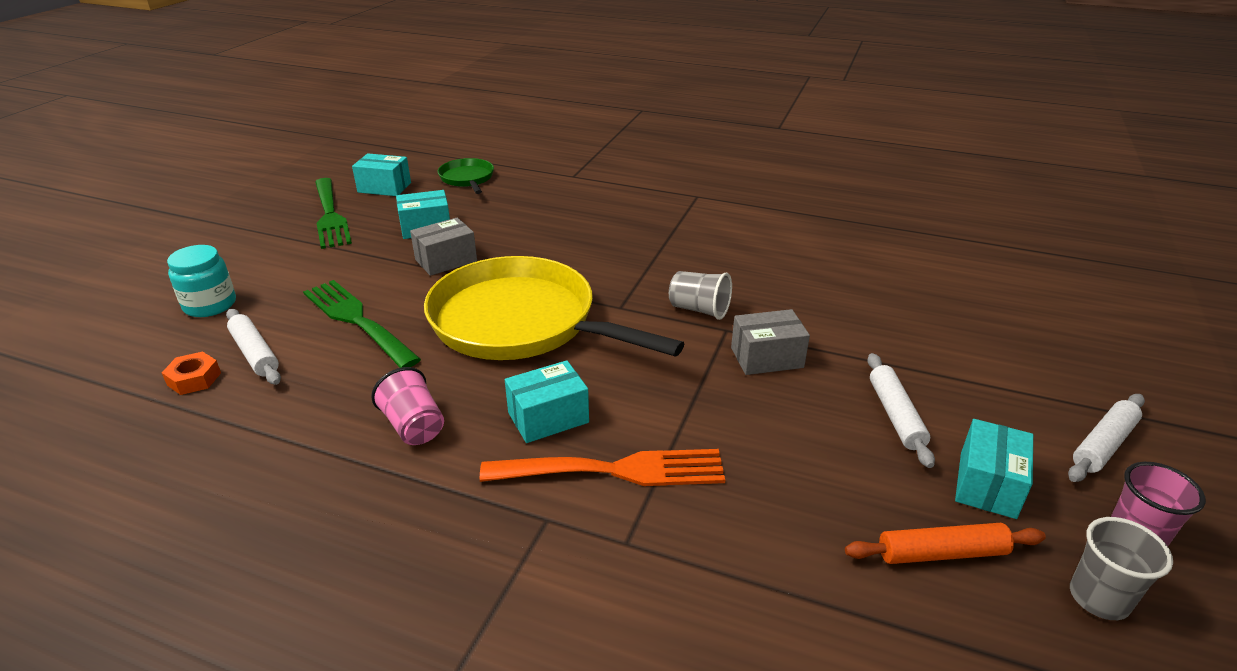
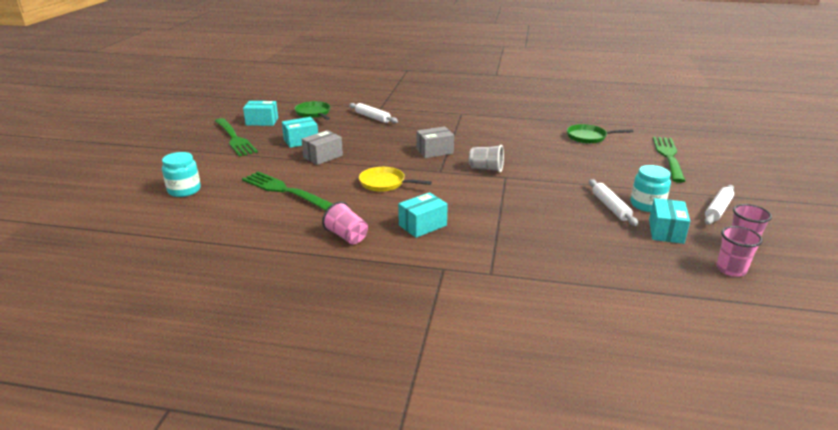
camera: 10 degrees left, 5 degrees down
(194, 379) = (198, 227): orange nut -> none
(255, 353) = (229, 211): white rolling pin -> white rolling pin (372, 117)
(521, 322) = (385, 183): yellow pan -> yellow pan, size x0.46
(614, 470) = (470, 244): orange fork -> none
(766, 357) = (533, 188): grey box -> grey box (434, 151)
(898, 260) = (588, 137): none -> green pan
(941, 553) = (651, 260): orange rolling pin -> none
(966, 418) = (647, 205): none -> turquoise jar
(1034, 314) = (668, 156): none -> green fork
(1098, 598) = (730, 269): grey cup -> pink cup

